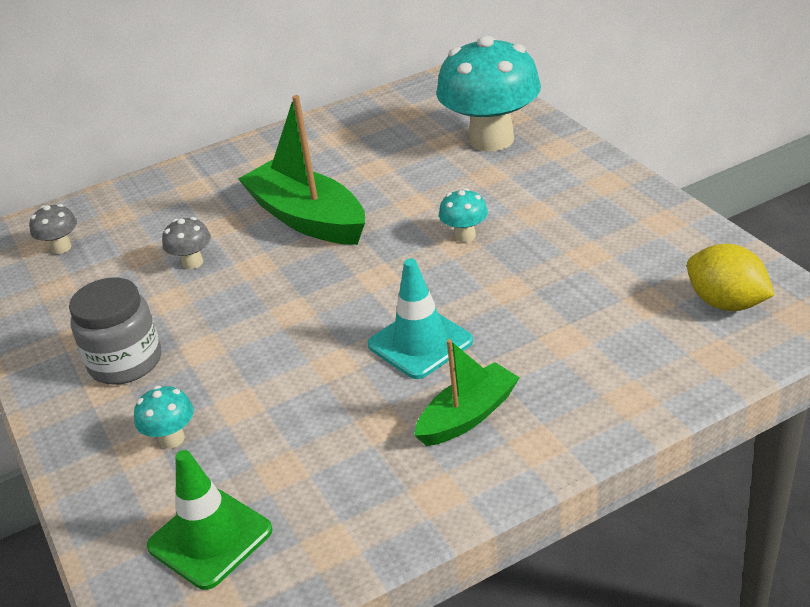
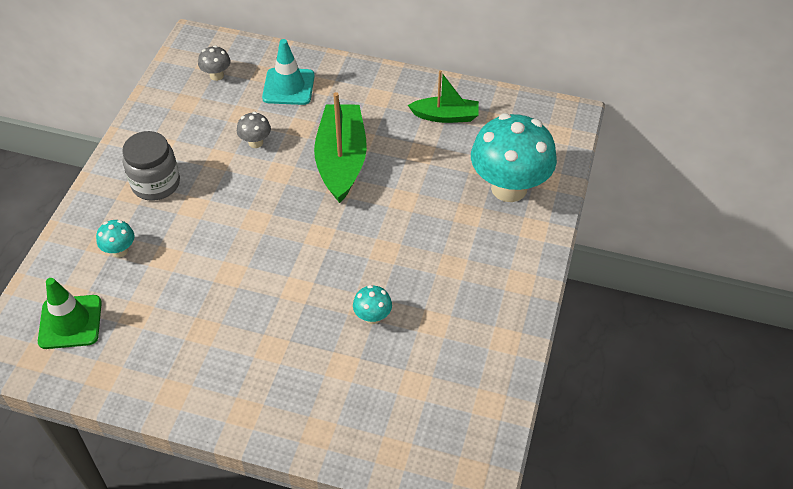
camera: 40 degrees right, 15 degrees up
(420, 343) = (280, 299): turquoise traffic cone -> turquoise traffic cone (288, 87)
(465, 236) = (395, 248): turquoise mushroom -> turquoise mushroom (372, 317)
(467, 416) = (240, 365): green boat -> green boat (445, 116)
(726, 303) = (448, 426): yellow lemon -> none

